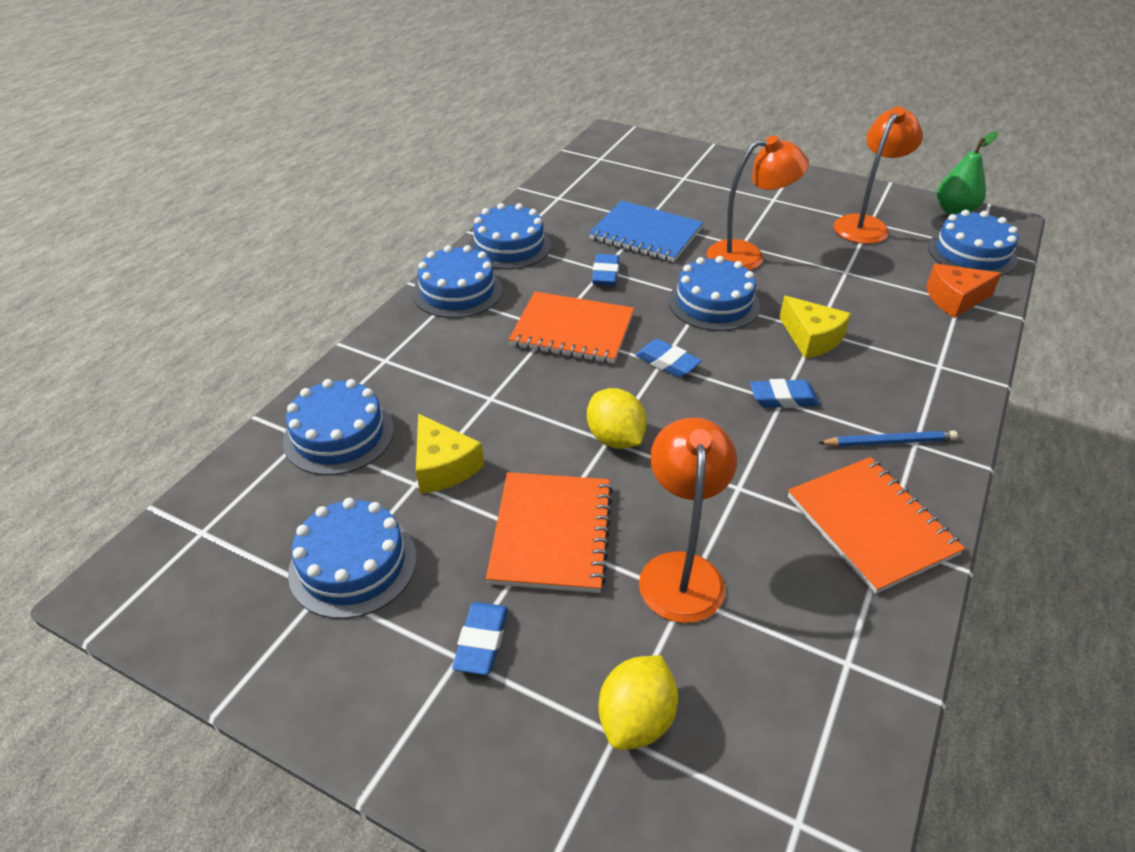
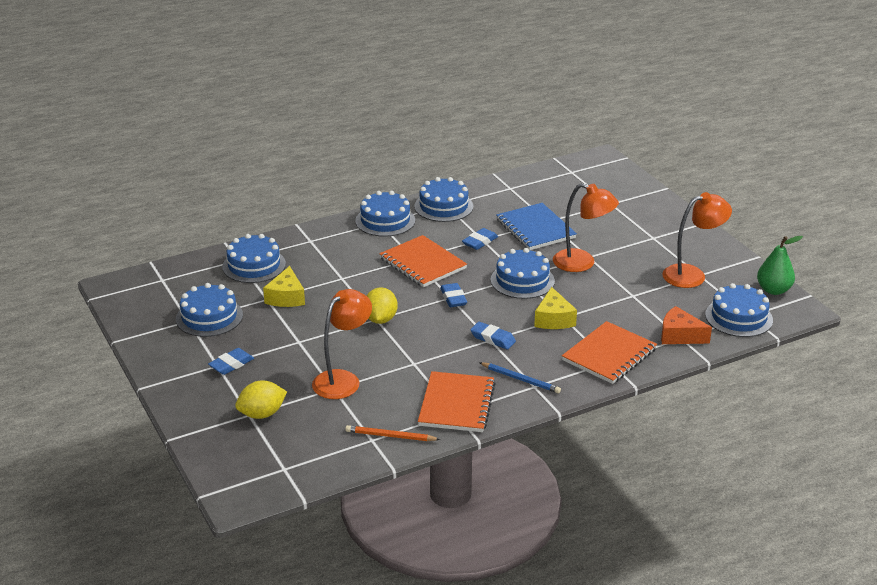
camera: 35 degrees right, 10 degrees down
(551, 533) = (303, 342): orange notebook -> orange notebook (609, 355)
(863, 638) = (390, 436): none -> orange pencil

